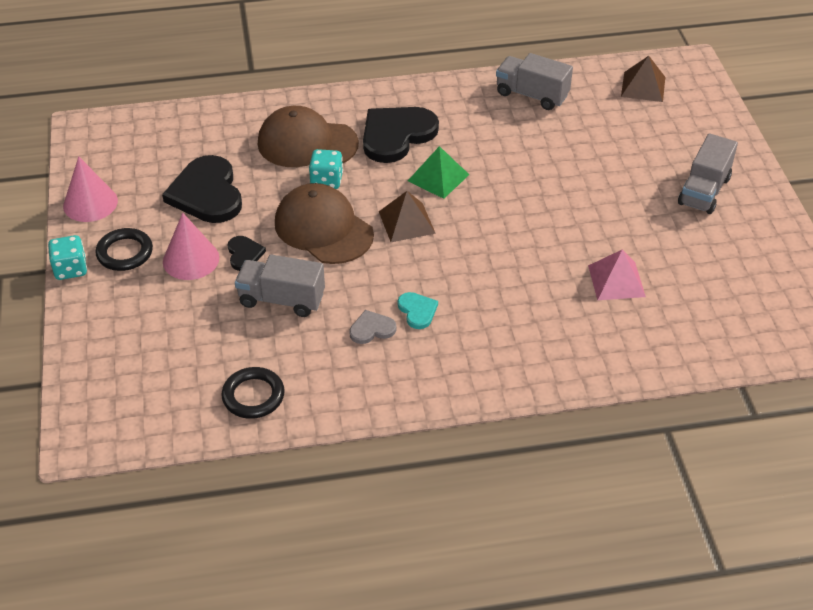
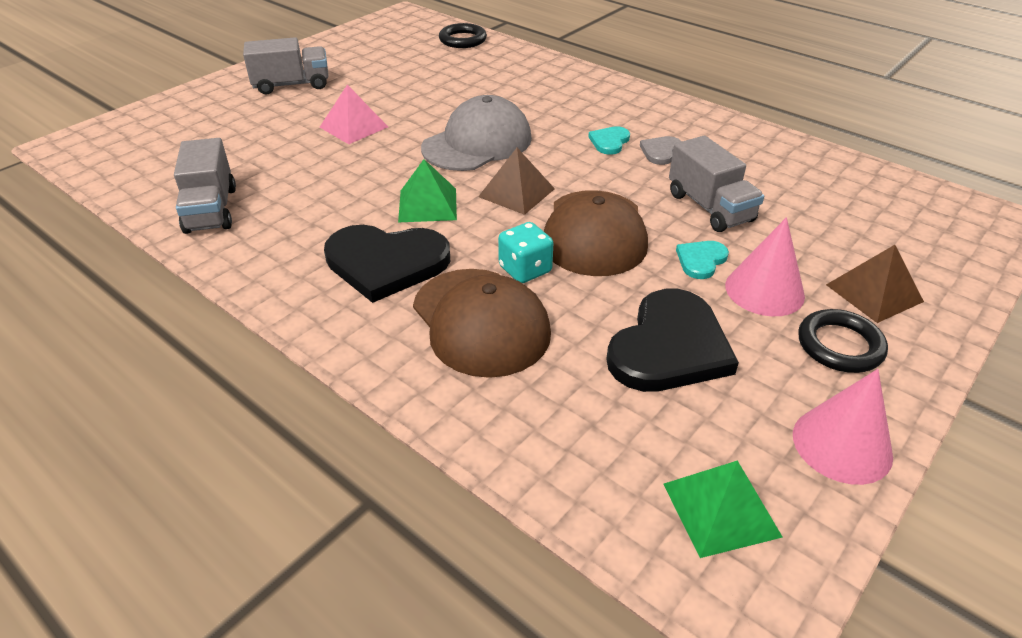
camera: 130 degrees left, 5 degrees down
(71, 269) = (928, 371): turquoise dice -> none
(120, 147) = (721, 509): none -> green pyramid
(244, 254) = (701, 260): black heart -> turquoise heart
(253, 396) = (810, 168): black ring -> black ring (462, 40)
(372, 329) = (661, 151): grey heart -> grey heart turned 90 degrees clockwise
(494, 240) = (477, 143): none -> grey cap
(616, 281) = (451, 84): pink pyramid -> pink pyramid (353, 127)
(643, 86) = (137, 155): brown pyramid -> brown pyramid (874, 293)

